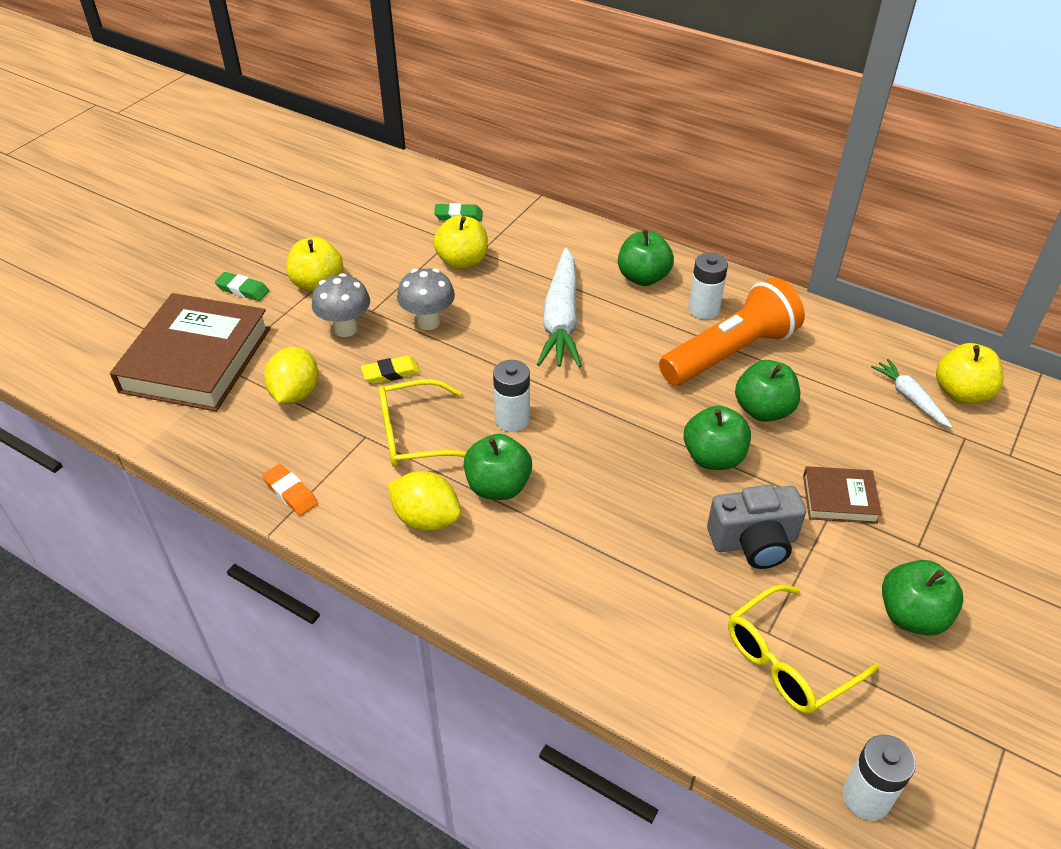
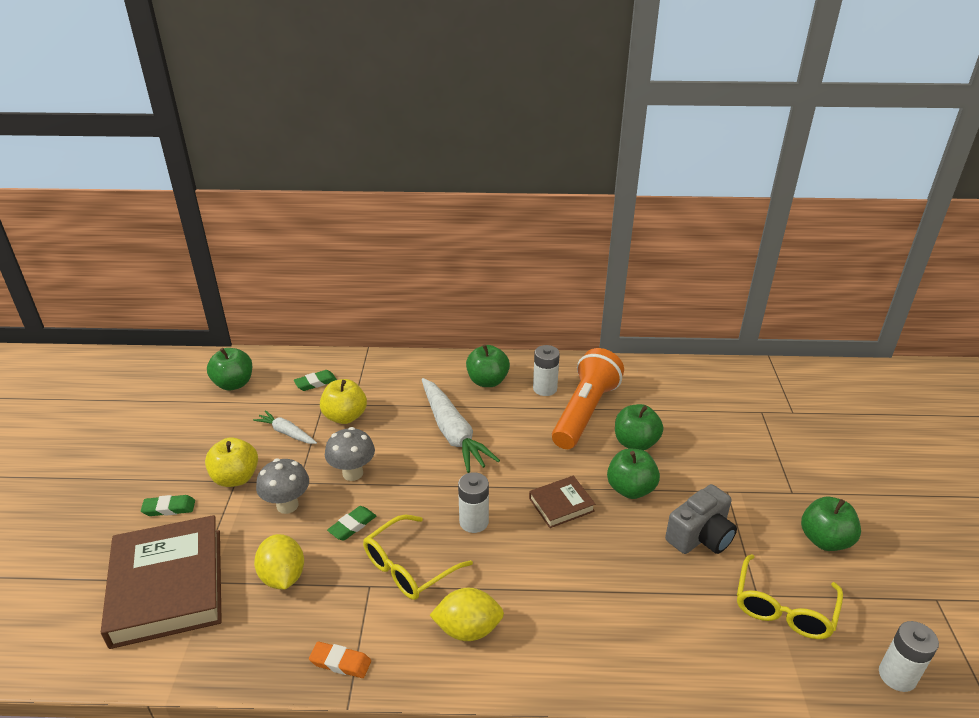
camera: 30 degrees left, 10 degrees down
(391, 373) = (352, 525): yellow eraser -> green eraser
(498, 486) = (502, 578): green apple -> green apple (234, 384)
(839, 499) = (726, 482): brown book -> brown book (561, 505)
(910, 398) = (712, 399): white carrot -> white carrot (286, 432)
(961, 393) = (737, 384): yellow apple -> none

